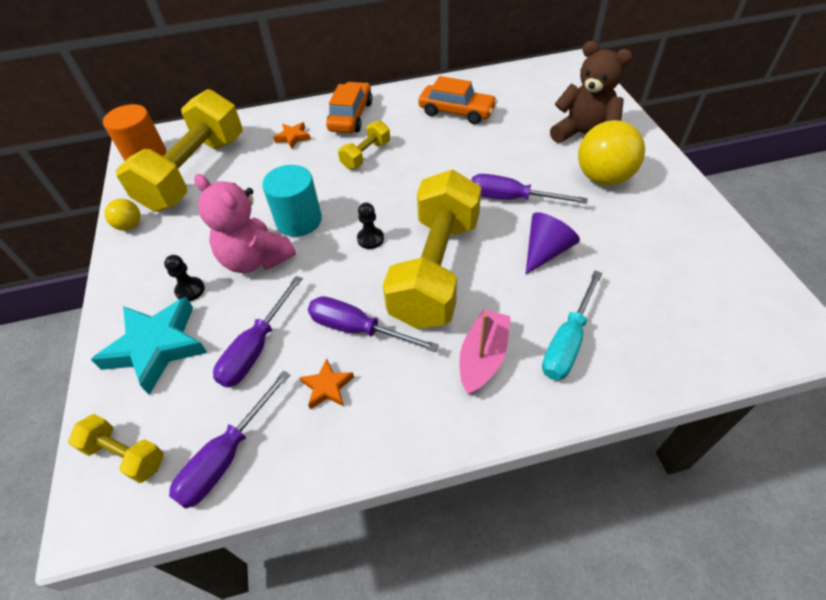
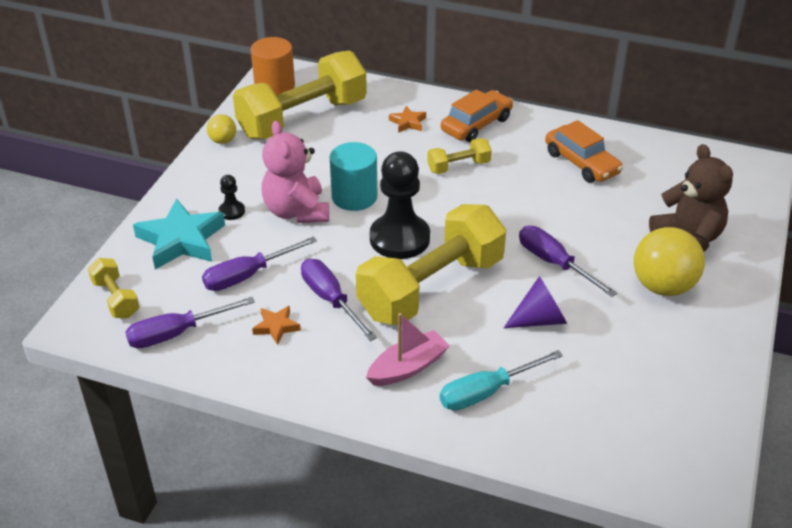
camera: 30 degrees right, 10 degrees down
(370, 239) = (399, 238): black pawn -> black pawn, size x2.26

